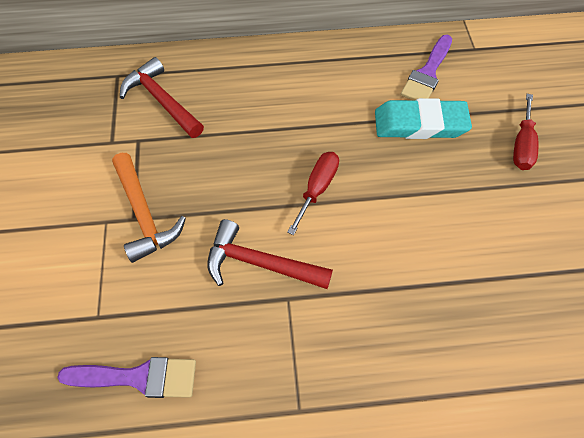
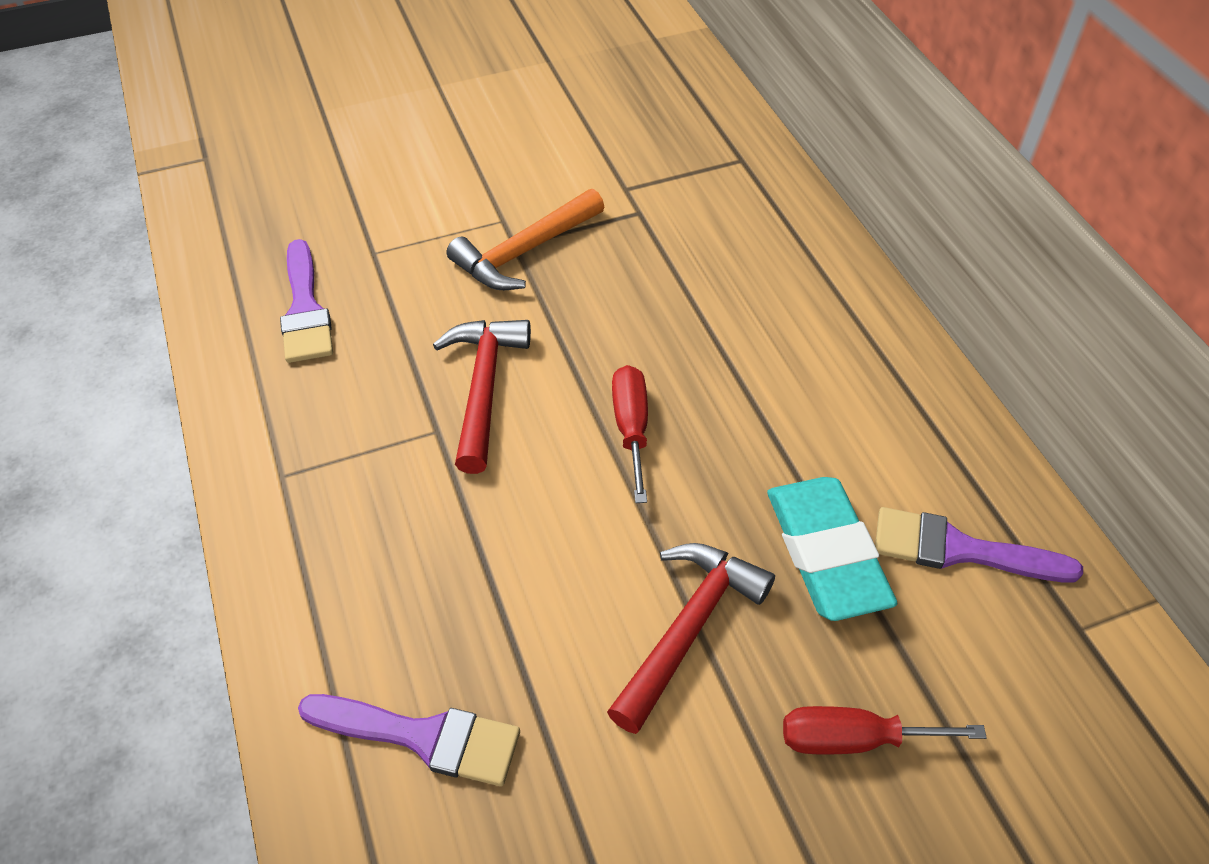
camera: 75 degrees right, 10 degrees down
(162, 100) = (719, 216): red hammer -> red hammer (688, 628)
(317, 188) = (631, 428): red screwdriver -> red screwdriver turned 105 degrees counterclockwise
(508, 342) = (423, 737): none -> purple brush

